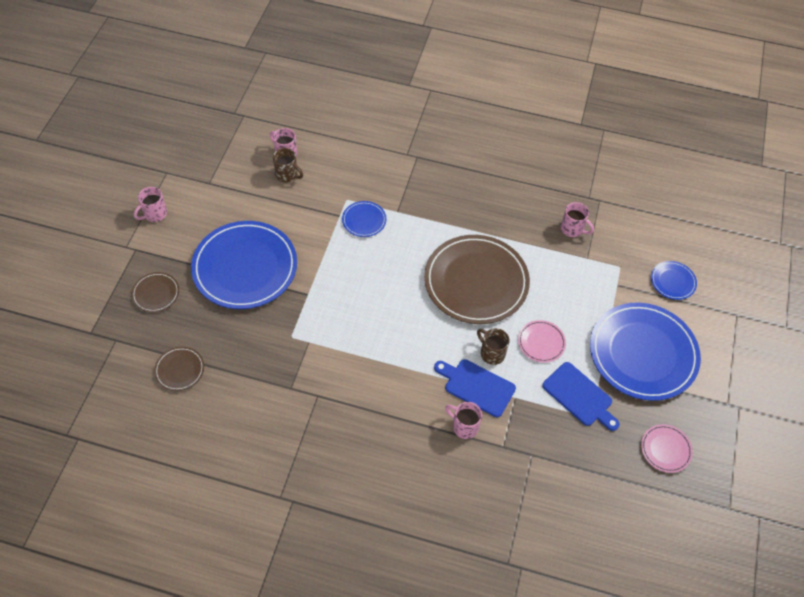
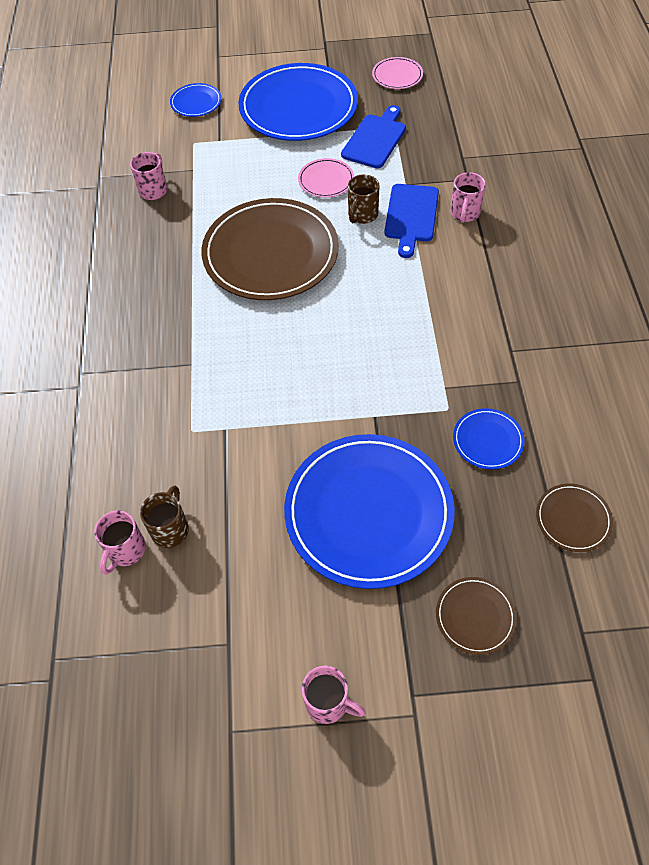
camera: 105 degrees left, 0 degrees up
(364, 220) = (221, 396): blue plate -> blue plate (488, 440)

